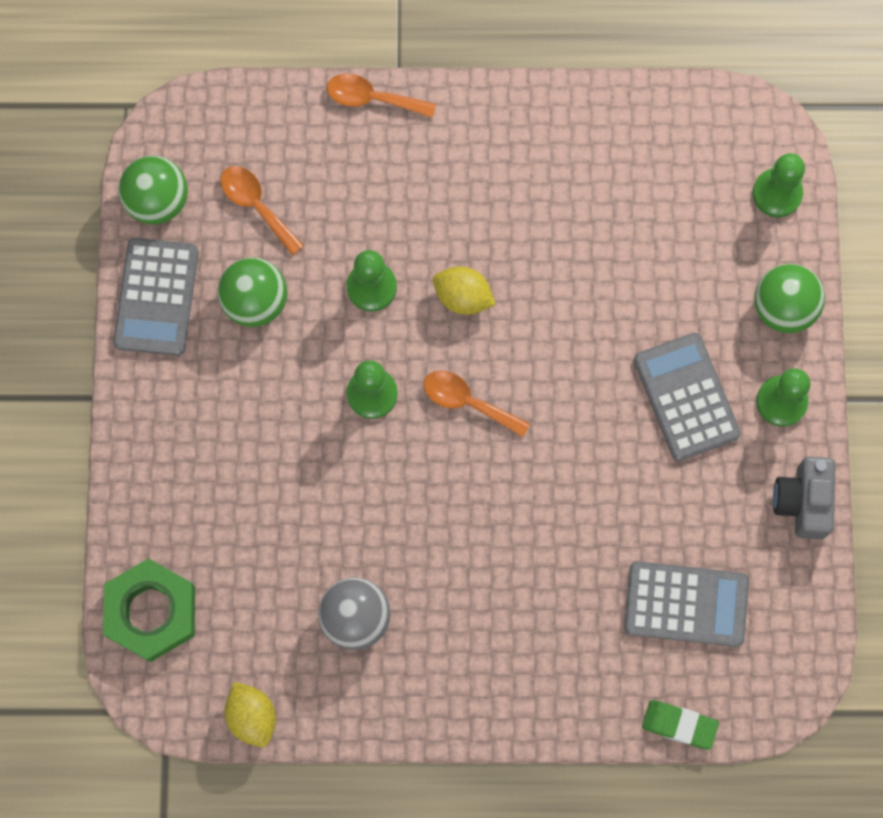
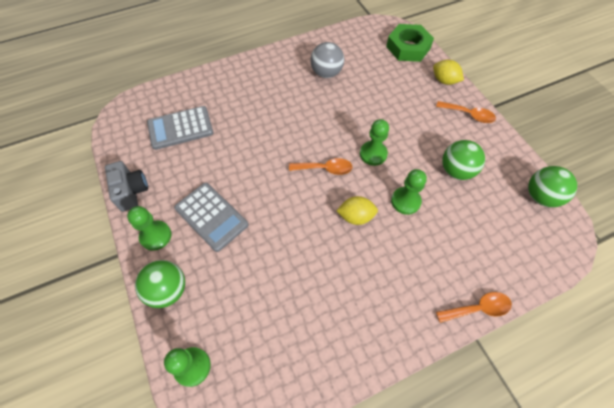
camera: 155 degrees right, 15 degrees down
(156, 297) = (502, 153): grey calculator -> none
(252, 716) = (346, 32): yellow lemon -> yellow lemon (444, 81)
(256, 205) = (492, 216): orange spoon -> orange spoon (469, 115)
(679, 725) = (169, 86): green eraser -> none

